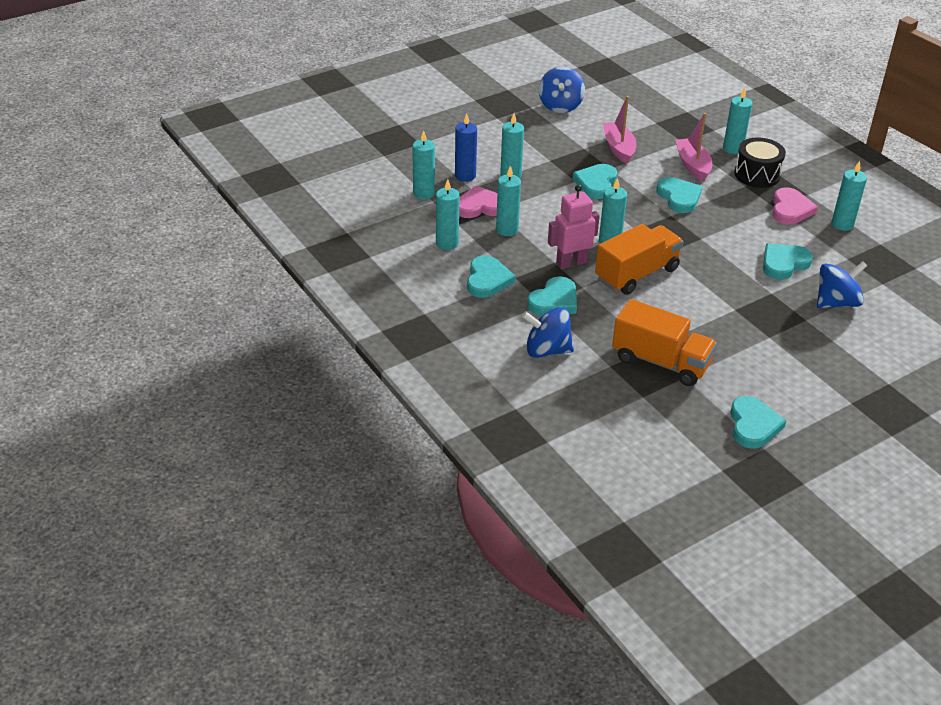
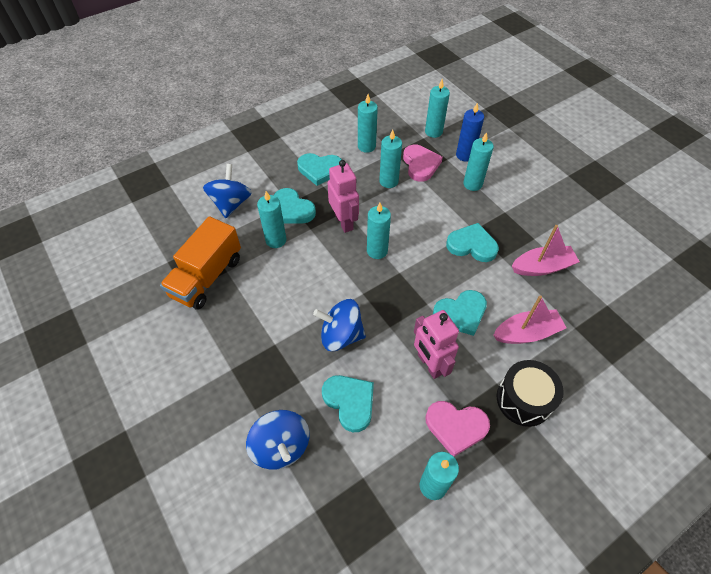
camera: 90 degrees right, 15 degrees up
(560, 106) = (610, 222): blue spinning top -> blue spinning top (341, 335)
(637, 274) = (329, 268): orange truck -> none
(733, 149) = (574, 380): turquoise candle -> turquoise candle (276, 240)
(735, 218) = (429, 364): none -> pink robot
(753, 425) = (115, 338): turquoise heart -> none

